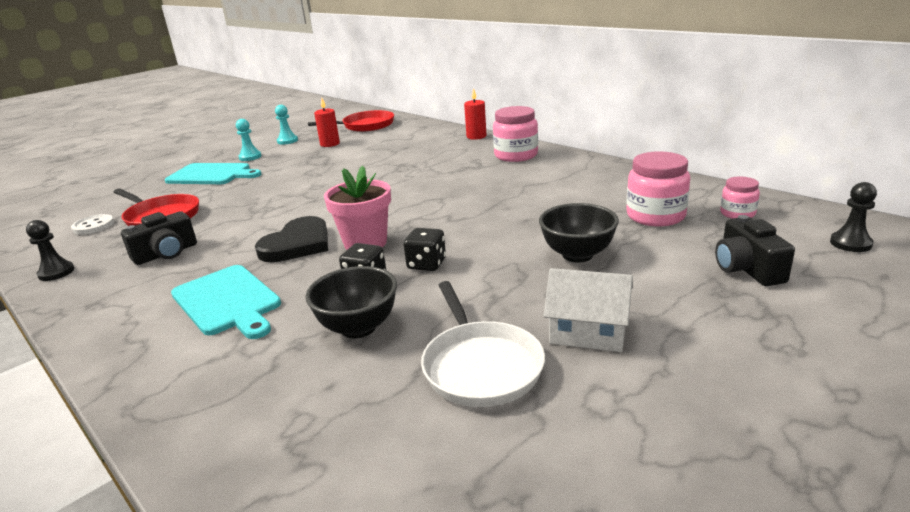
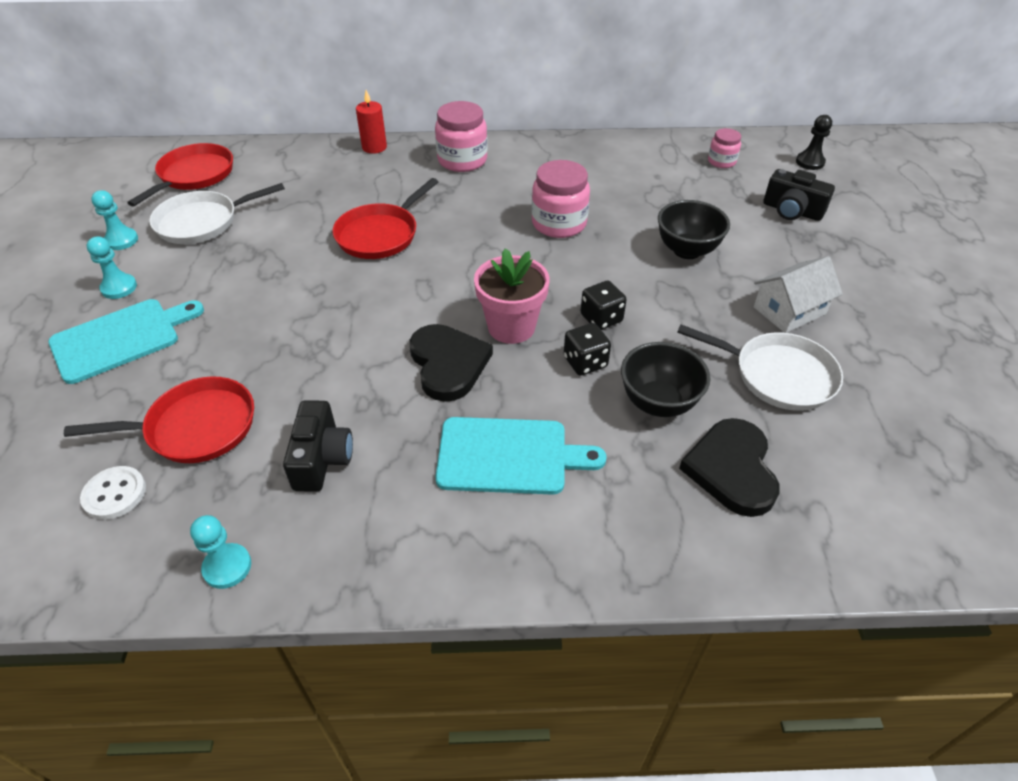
camera: 50 degrees left, 20 degrees up
(56, 272) = (227, 567): black pawn -> turquoise pawn
(315, 397) = (731, 469): none -> black heart
(330, 144) = (202, 222): red candle -> white pan
(394, 174) = (380, 234): none -> red pan
(655, 216) = (678, 187): pink jar -> pink jar (559, 223)

